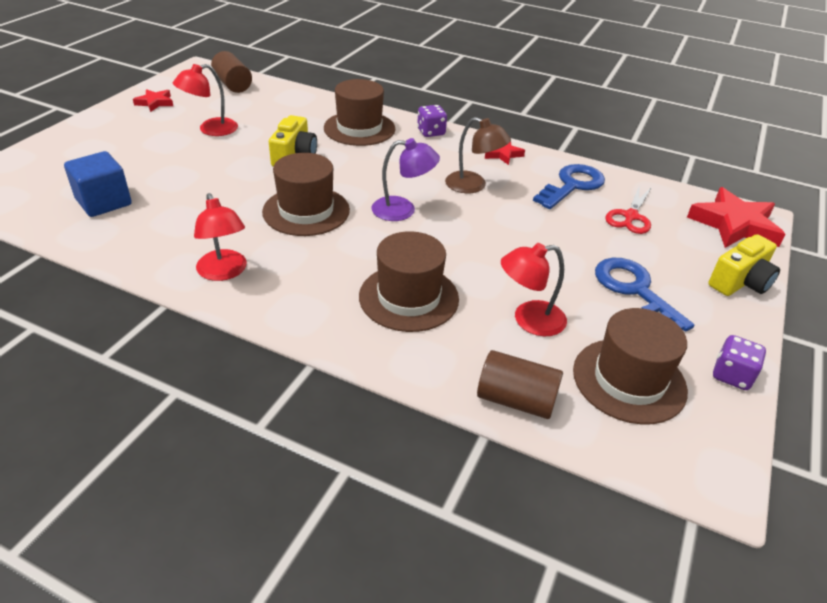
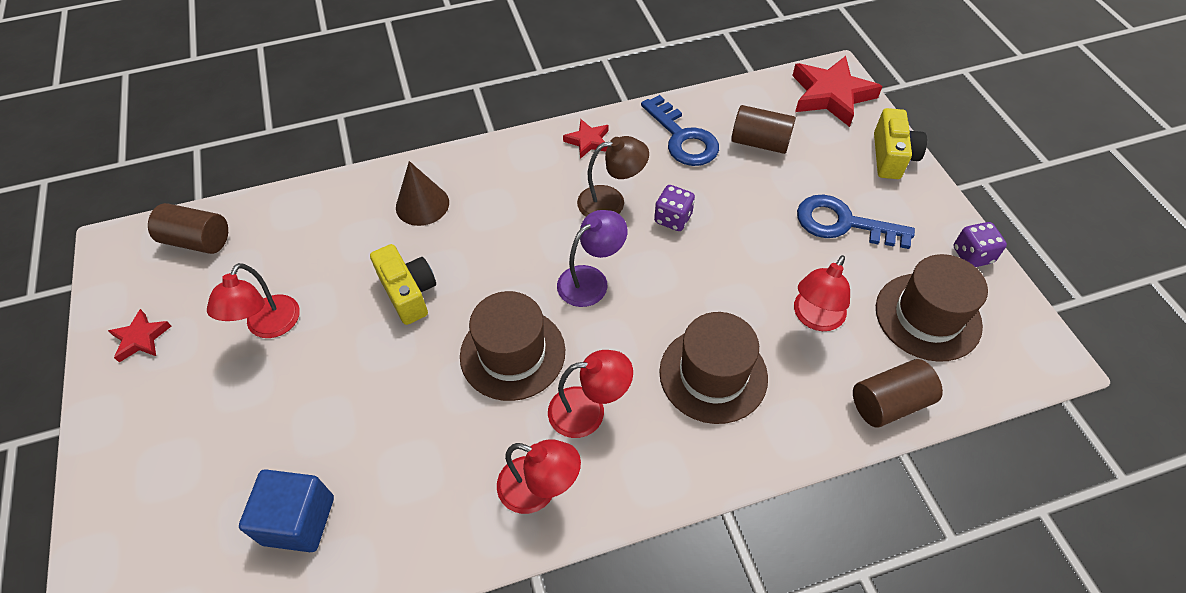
camera: 40 degrees left, 15 degrees up
(306, 261) = (588, 411): none -> red lamp
(359, 128) = (422, 205): brown hat -> brown cone
(431, 132) = (494, 159): purple dice -> purple dice (673, 218)
(572, 185) = (683, 138): blue key -> blue key turned 150 degrees clockwise
(630, 216) = (760, 142): red scissors -> brown cylinder

